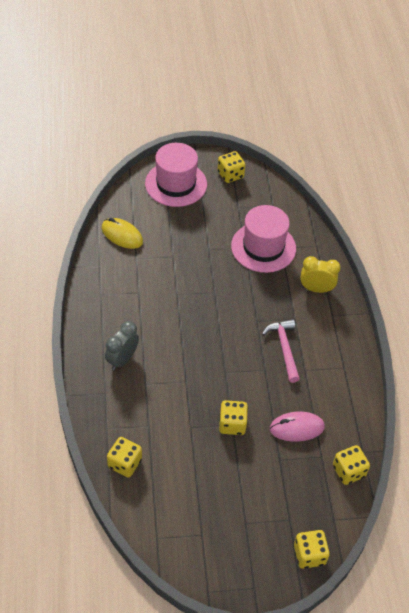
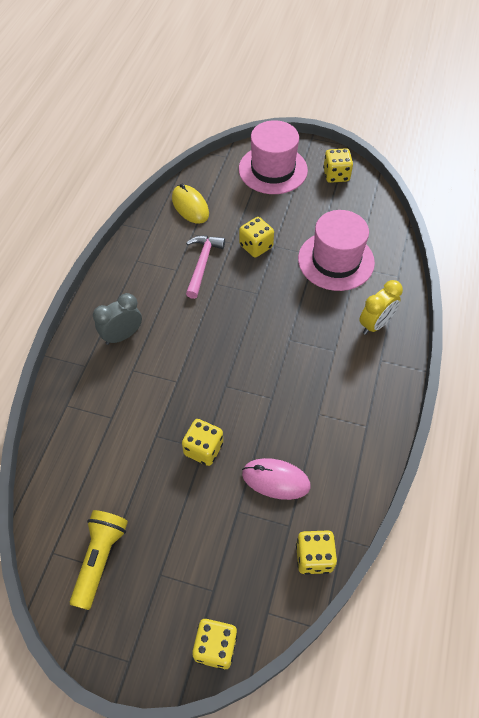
camera: 25 degrees right, 5 degrees up
(125, 463) = (64, 452): yellow dice -> yellow dice (256, 246)
(195, 529) = (100, 559): none -> yellow flashlight
(284, 348) = (306, 380): pink hammer -> pink hammer (202, 264)
(316, 289) = (375, 324): yellow clock -> yellow clock turned 105 degrees clockwise

